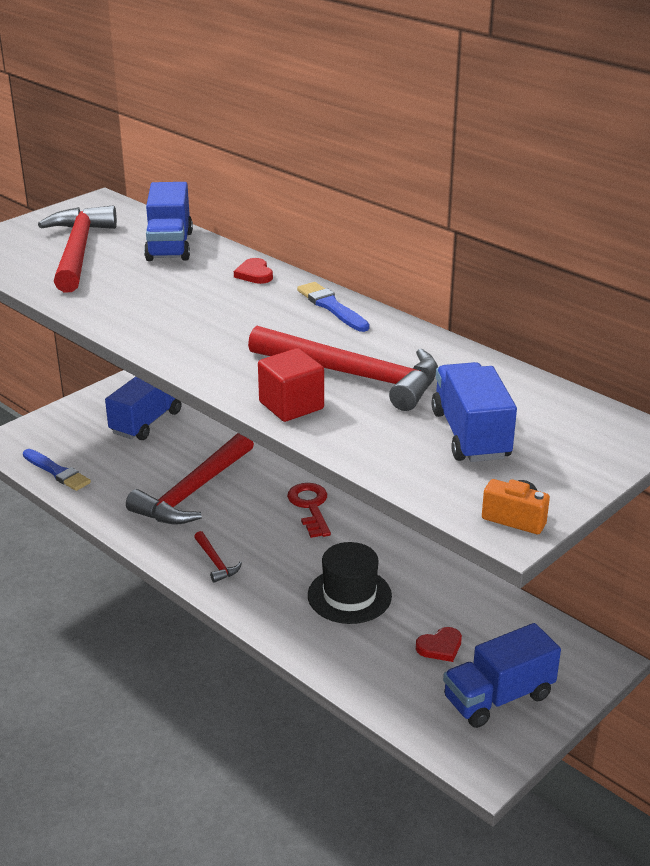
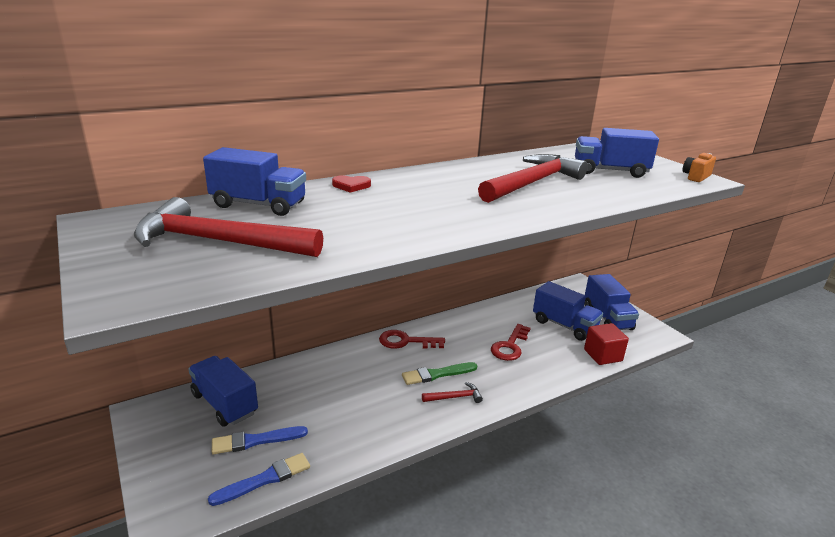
camera: 75 degrees left, 5 degrees down
(193, 491) = (354, 393): red hammer -> none
(254, 542) = (437, 374): none -> green brush
(291, 405) = (570, 203): red cube -> red cube (603, 355)
(332, 307) = (427, 174): blue brush -> blue brush (256, 441)
(349, 595) = (510, 346): black hat -> red key
(440, 647) = (564, 325): red heart -> blue truck

